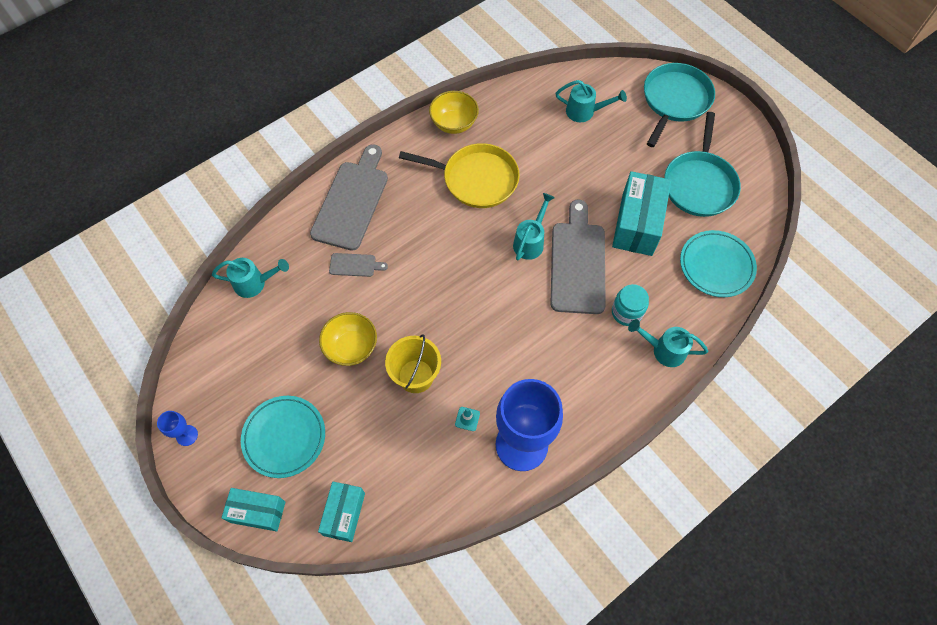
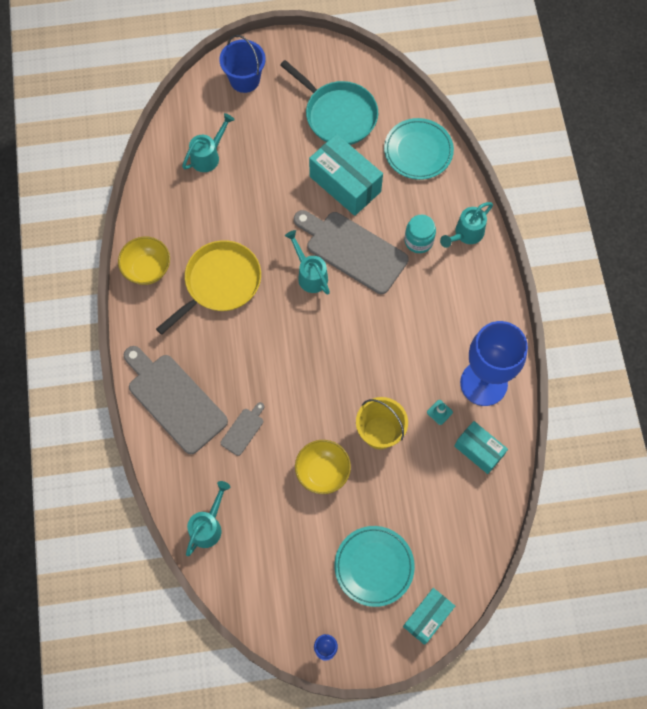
camera: 60 degrees left, 5 degrees up
(344, 514) = (466, 548): turquoise box -> turquoise box (479, 450)
(675, 100) = (244, 80): turquoise pan -> blue bucket

